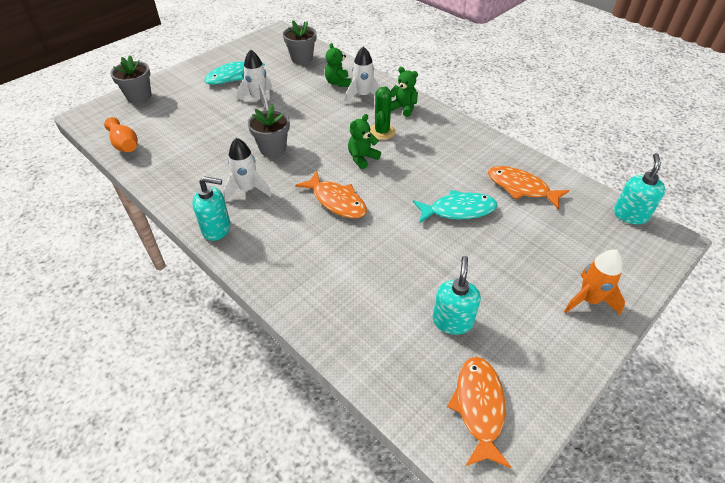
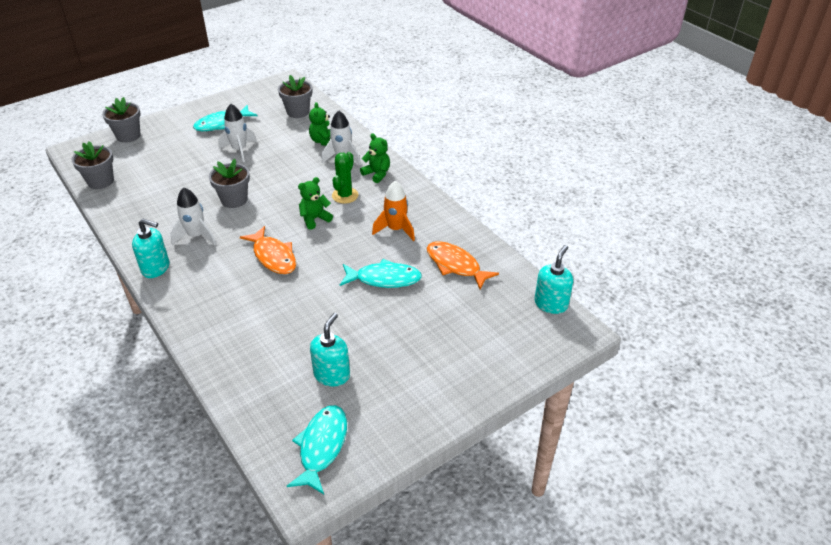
camera: 10 degrees right, 5 degrees down
(125, 144) = (100, 181): orange vase -> grey flower pot
(479, 407) = (322, 446): orange fish -> turquoise fish
(588, 300) = (467, 374): orange rocket -> orange rocket (396, 229)

